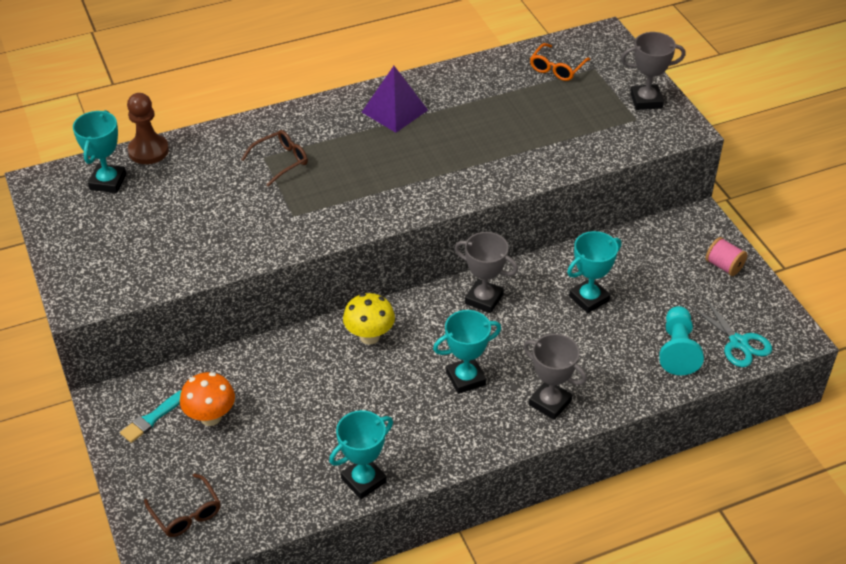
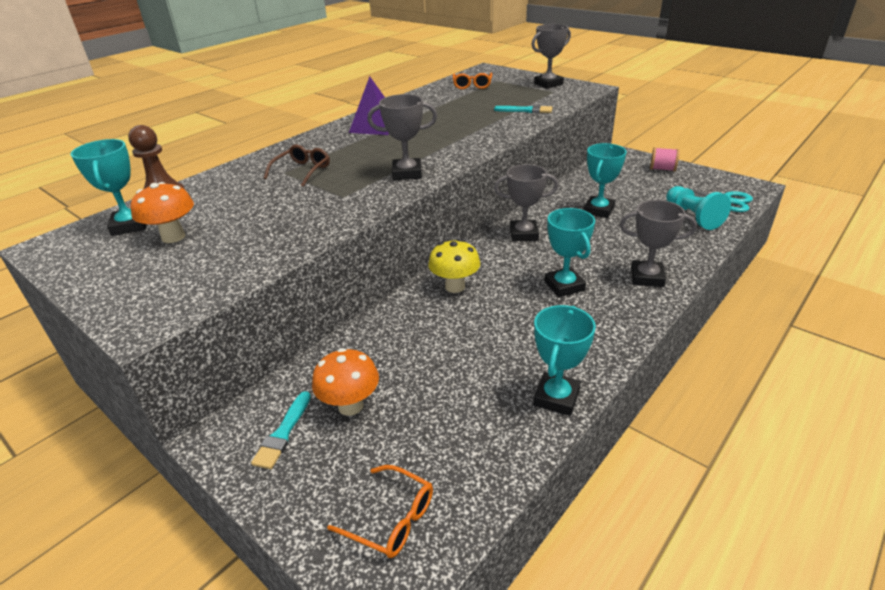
camera: 25 degrees left, 10 degrees down
(134, 212) = (173, 237): none -> orange mushroom
(186, 513) = (391, 519): brown glasses -> orange glasses
(370, 205) = (407, 173): none -> grey trophy
(465, 378) = (564, 286): turquoise trophy -> turquoise trophy turned 60 degrees counterclockwise
(571, 145) = (526, 110): none -> turquoise brush

